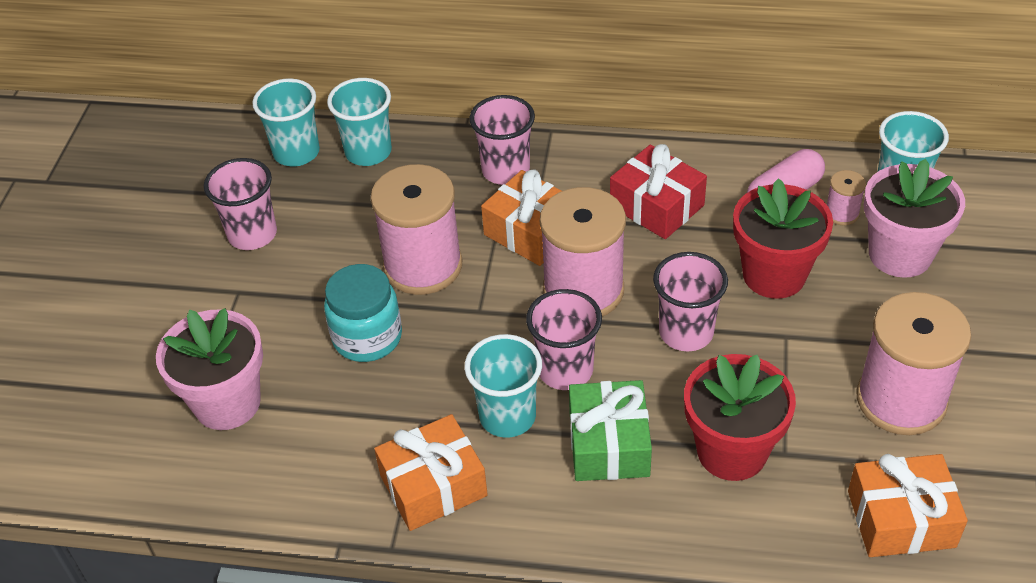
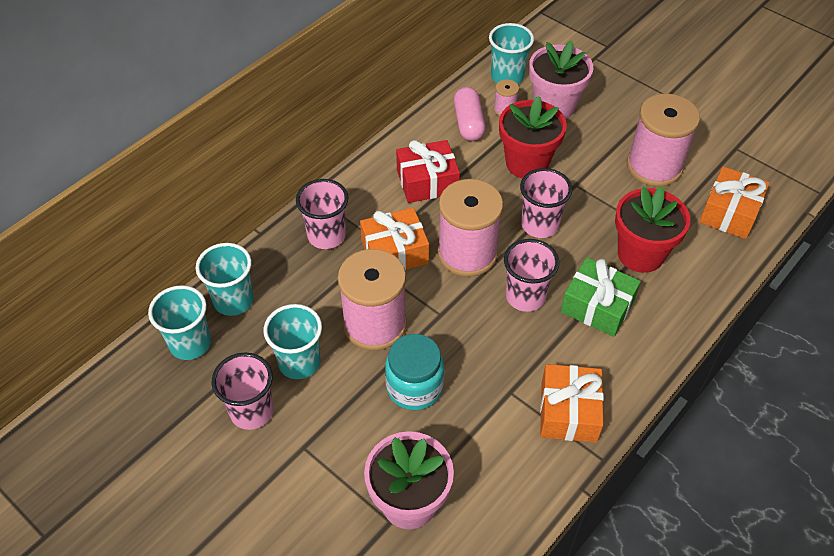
camera: 60 degrees left, 5 degrees up
(507, 416) = (540, 344): turquoise cup -> turquoise cup (299, 362)

